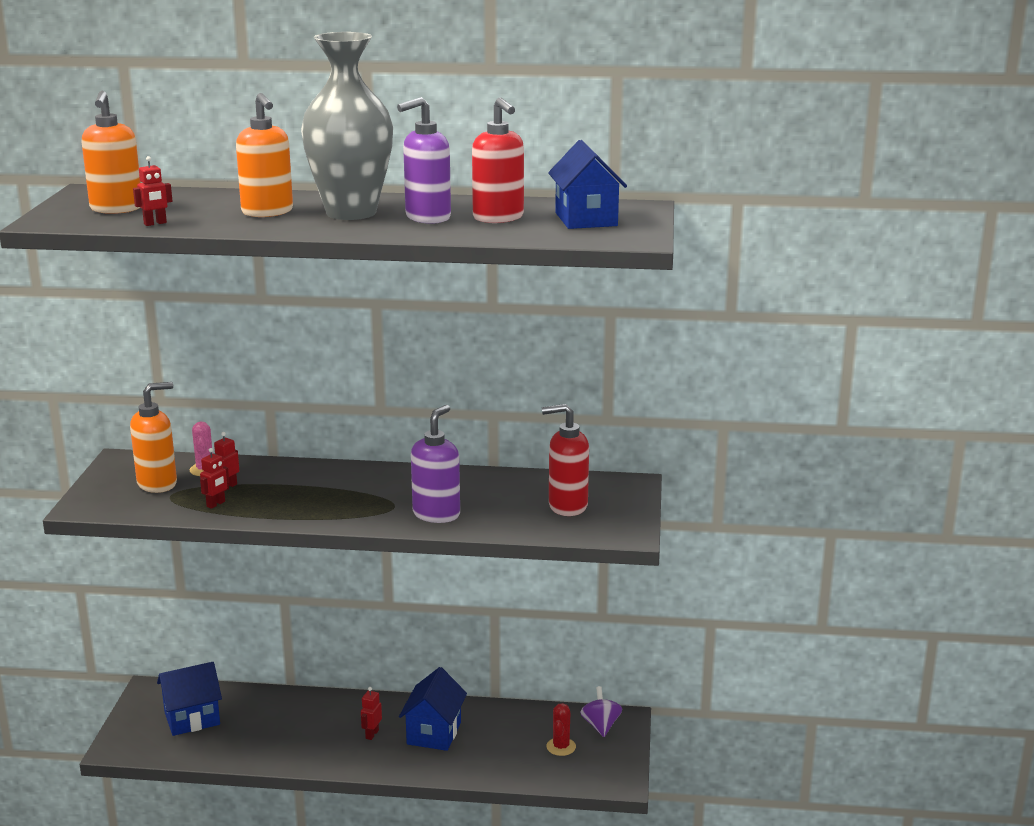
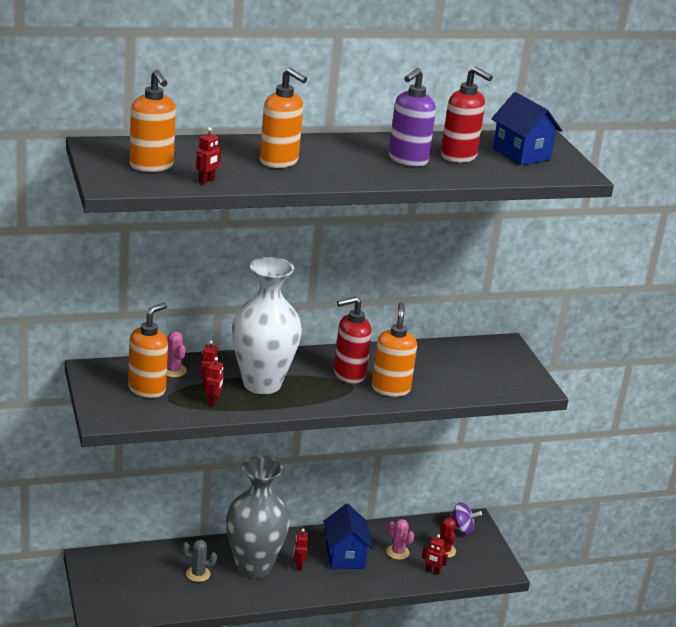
camera: 25 degrees left, 5 degrees up
(192, 718) = (145, 578): blue house -> none
(252, 724) = (198, 574): none -> grey cactus
(289, 493) = (262, 384): none -> white vase
(351, 213) = (344, 158): grey vase -> grey vase (253, 566)
(436, 514) = (390, 389): purple soap dispenser -> orange soap dispenser
(501, 739) = (397, 552): none -> pink cactus
(528, 768) = (432, 571): none -> red robot
(567, 506) = (477, 369): red soap dispenser -> red soap dispenser (348, 374)
(601, 726) = (461, 529): purple spinning top -> purple spinning top turned 135 degrees clockwise

